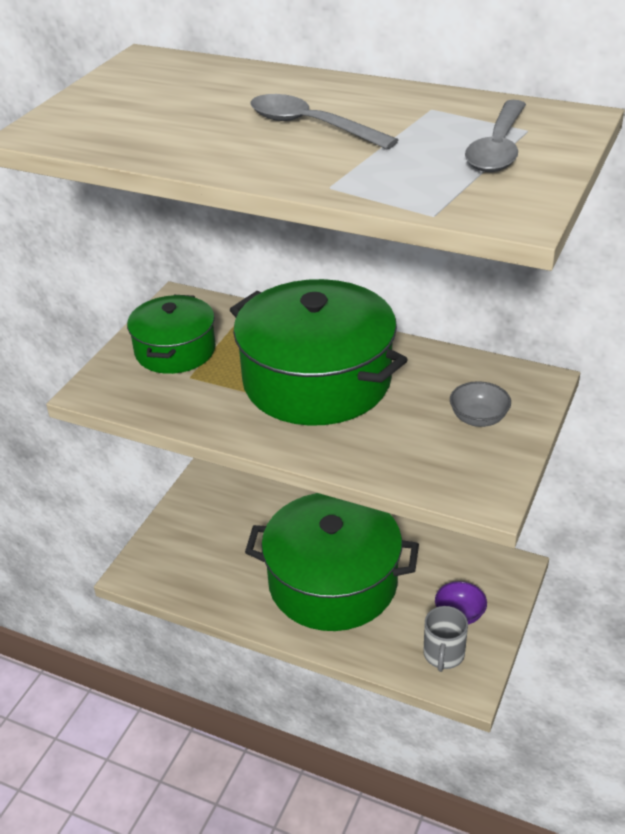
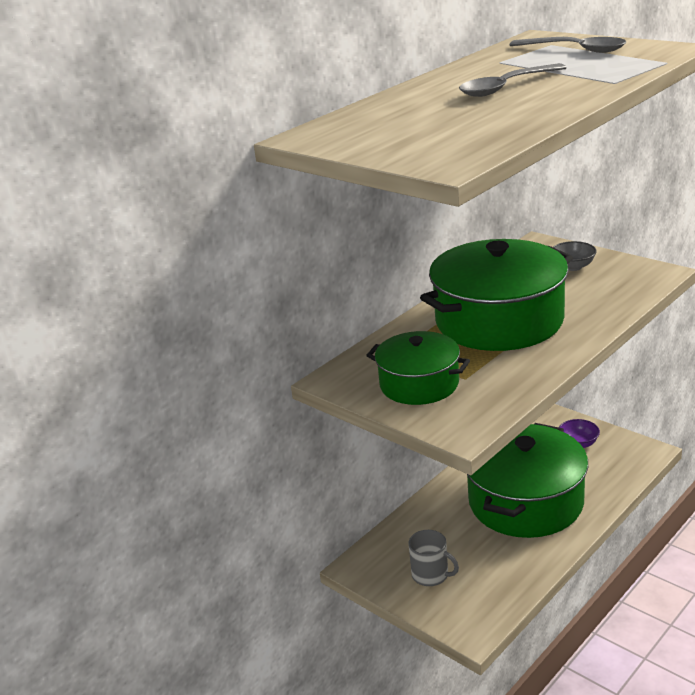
camera: 70 degrees left, 10 degrees down
(443, 654) = (616, 457): grey mug -> grey mug (431, 575)

